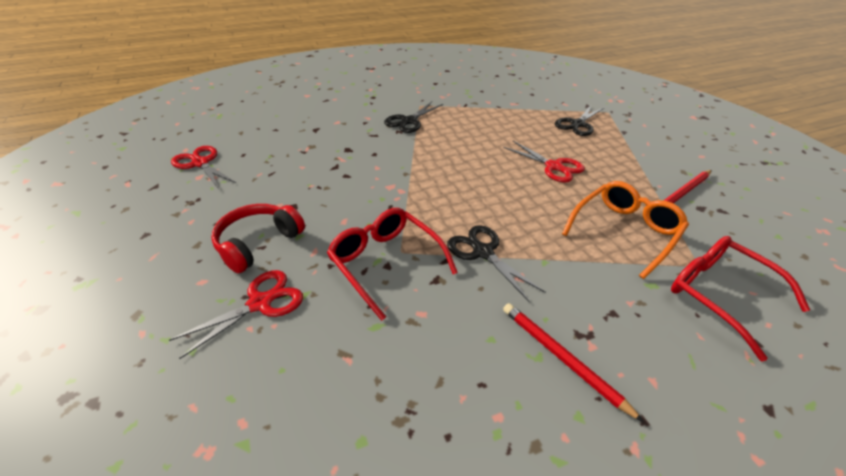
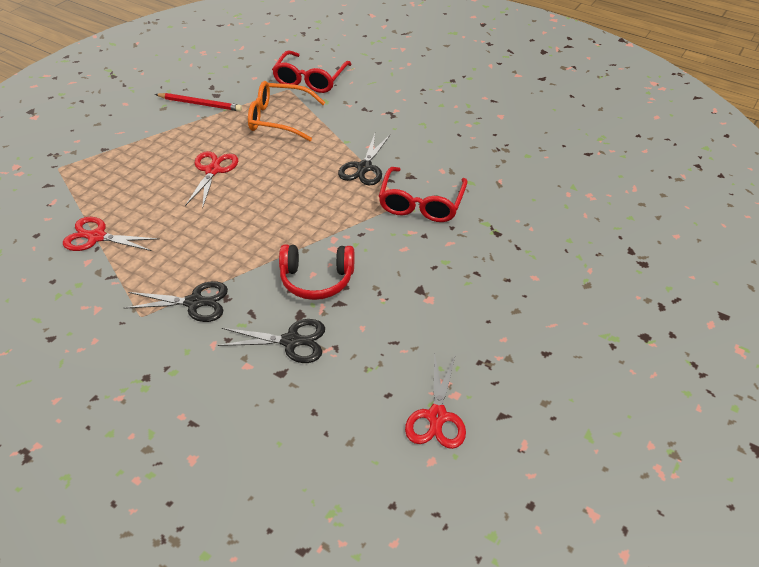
camera: 125 degrees left, 5 degrees up
(258, 243) = (476, 277): red headphones -> red headphones (317, 279)
(260, 303) = (513, 236): red scissors -> red scissors (96, 237)
(562, 358) = (415, 116): red pencil -> none
(577, 124) = (107, 179): black scissors -> black scissors (291, 341)

